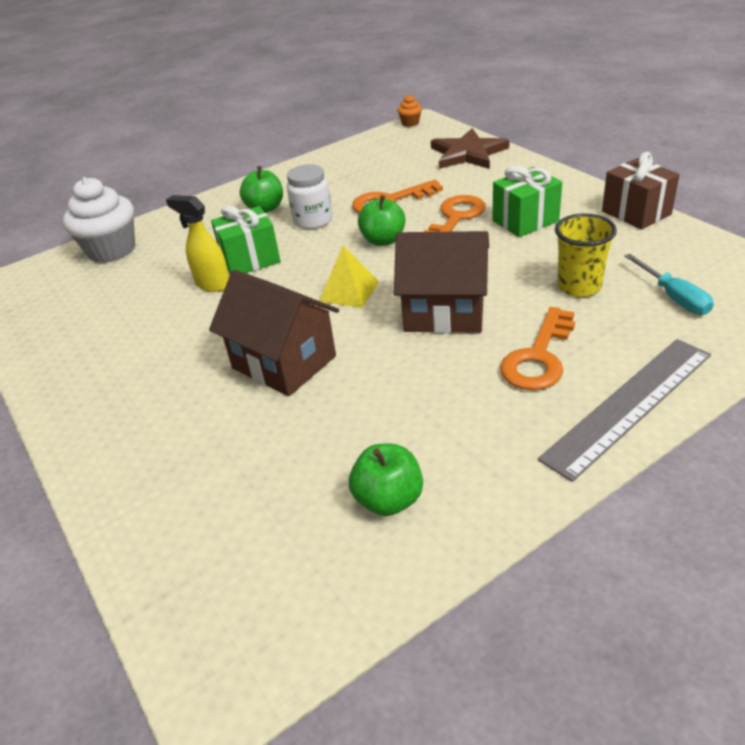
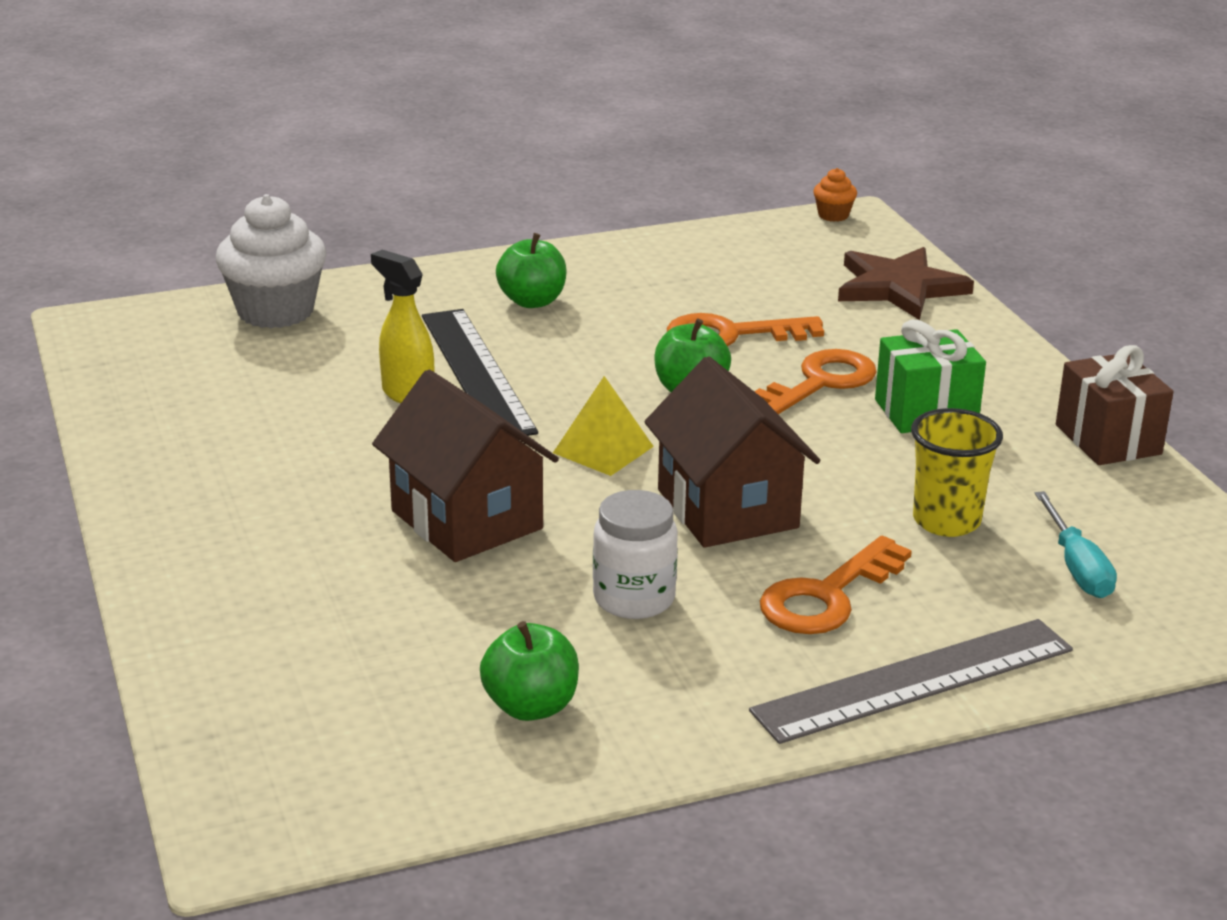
camera: 10 degrees right, 10 degrees down
(250, 260) = (477, 372): green gift -> black ruler
(313, 220) = (597, 336): white jar -> white jar (634, 599)
(444, 312) = (727, 509): brown house -> brown house turned 45 degrees clockwise

